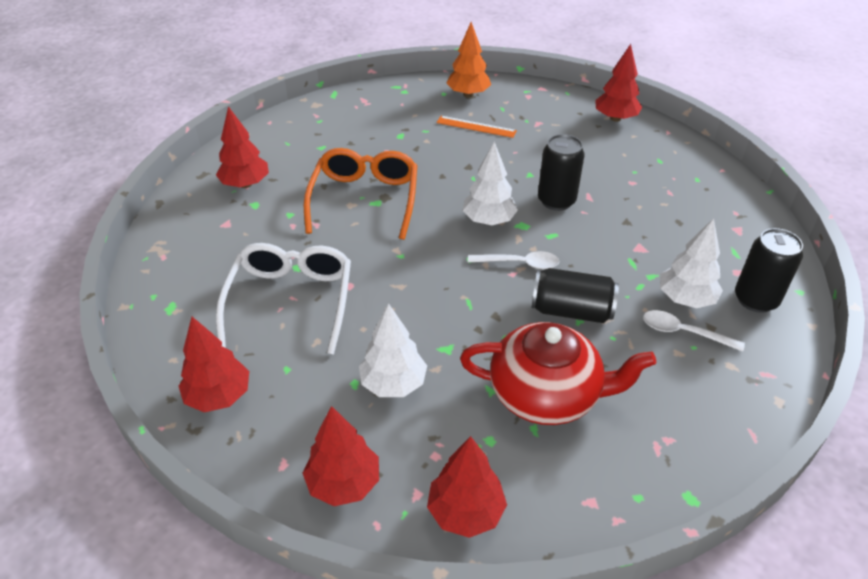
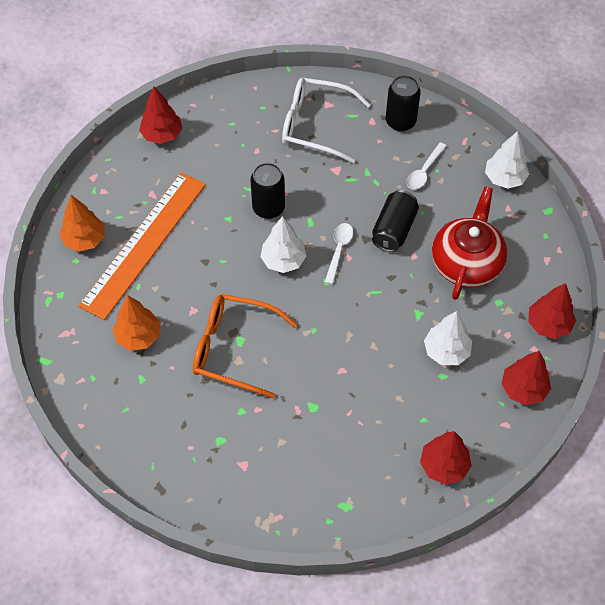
camera: 80 degrees left, 15 degrees up
(245, 184) = (186, 448): red tree -> none
(291, 301) = (353, 414): white glasses -> white glasses (316, 125)
(368, 139) = (138, 336): none -> orange tree
(476, 127) = (144, 244): orange ruler -> orange ruler, size x2.38
(685, 299) = (393, 160): white tree -> white tree (504, 178)

